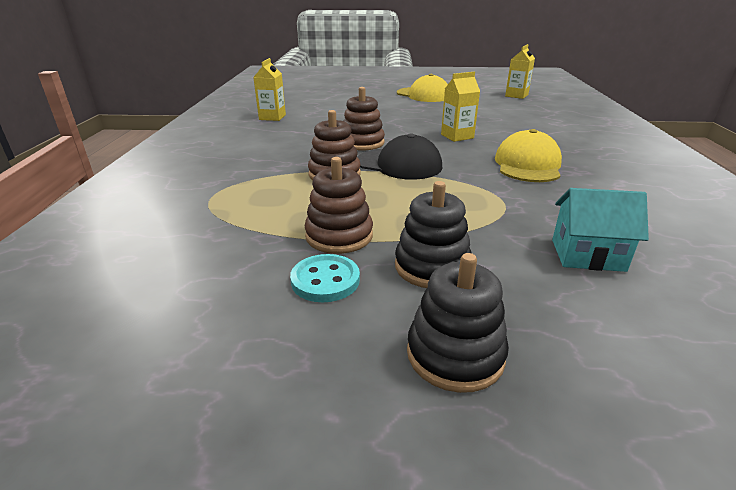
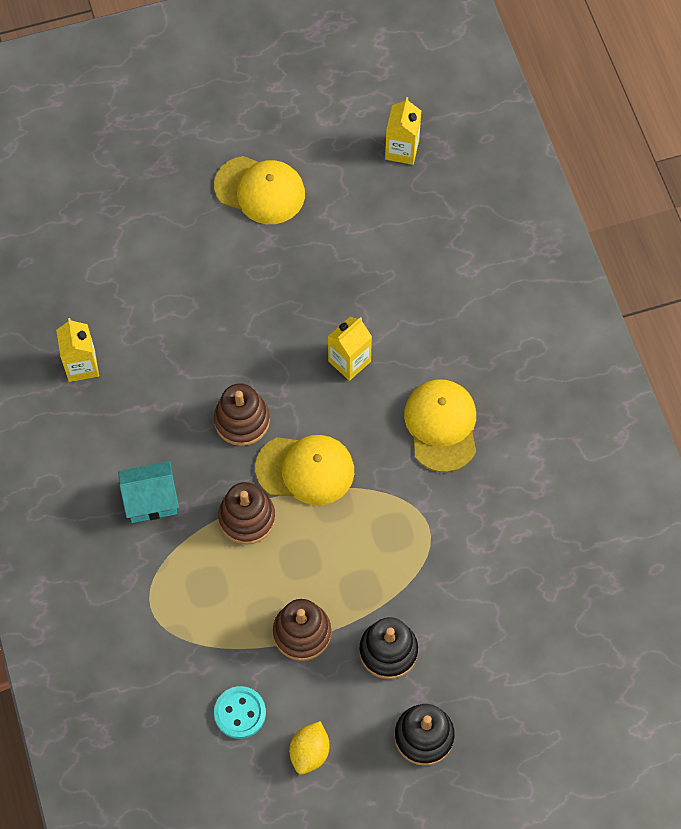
camera: 20 degrees left, 35 degrees up
(278, 328) = (309, 752): none -> yellow lemon
(325, 280) = (317, 694): turquoise button -> turquoise button (240, 713)
(399, 164) = (305, 469): black cap -> yellow cap
(587, 255) = (501, 594): turquoise house -> turquoise house (151, 500)

